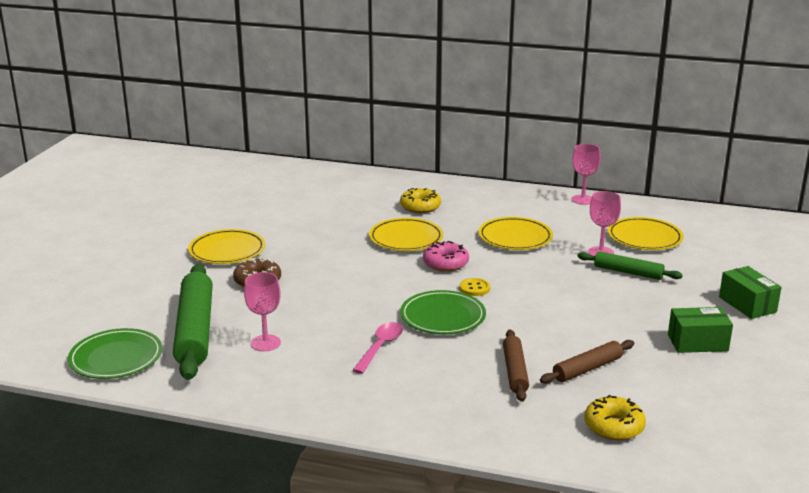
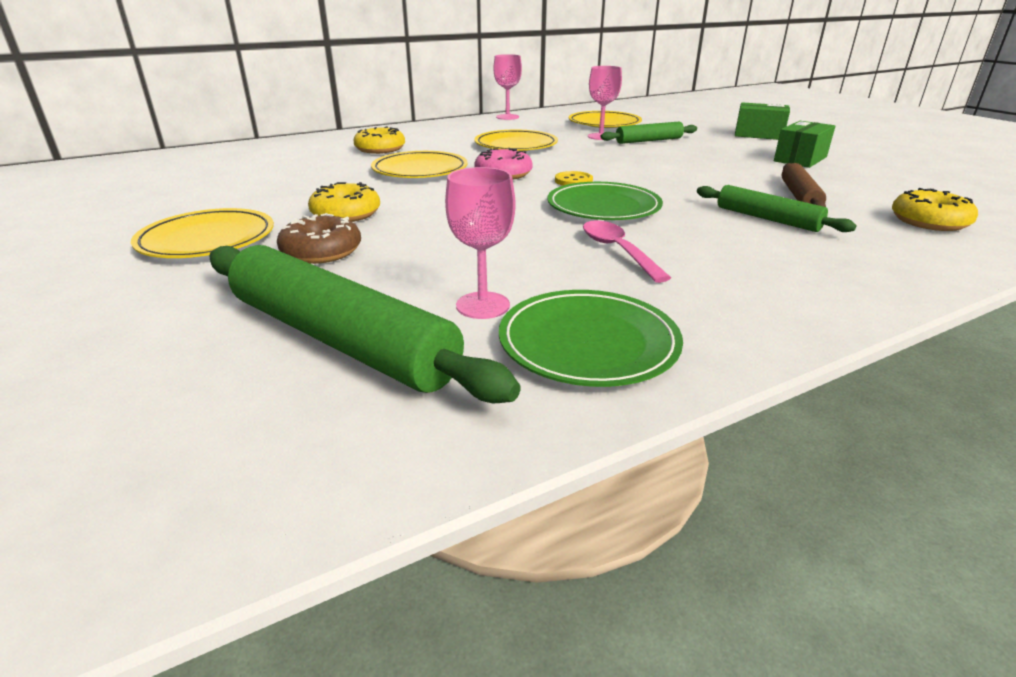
camera: 45 degrees left, 5 degrees up
(116, 358) = (257, 455): green plate -> green plate (588, 343)
(307, 260) = (346, 214): none -> yellow donut
(514, 371) = (767, 219): brown rolling pin -> green rolling pin

